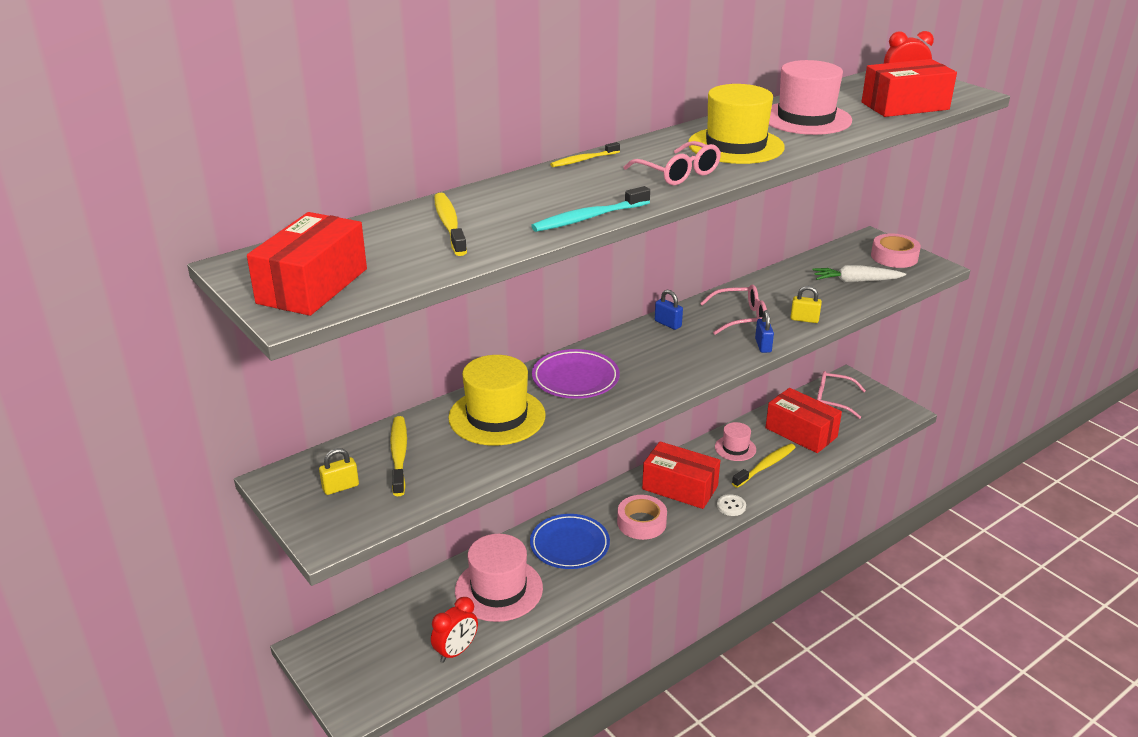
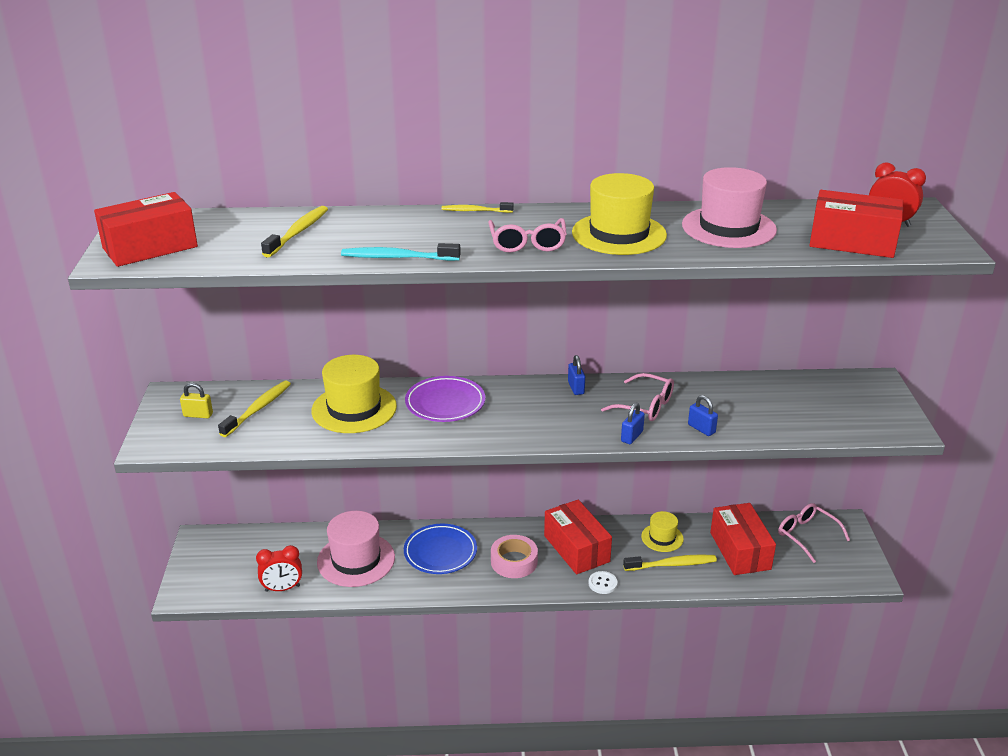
camera: 35 degrees right, 0 degrees up
(735, 448) = (662, 538): pink hat -> yellow hat
(804, 319) = (701, 429): yellow padlock -> blue padlock
(856, 281) = (802, 413): white carrot -> none
(894, 257) = (876, 405): pink tape -> none

